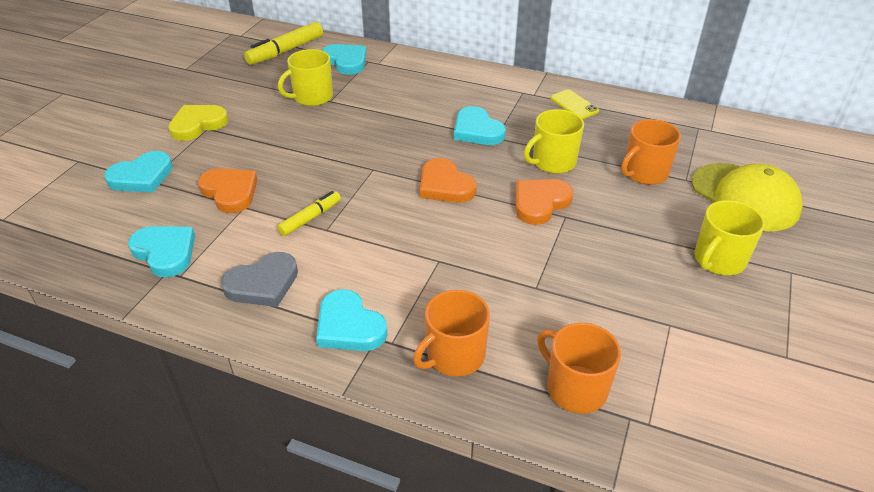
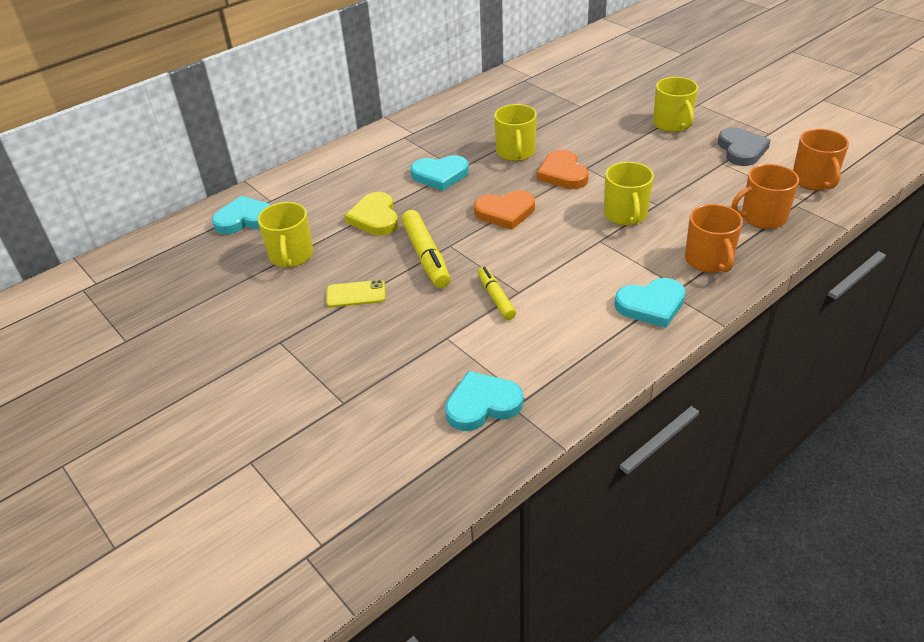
camera: 60 degrees left, 0 degrees up
(142, 176) = (332, 407): turquoise heart -> none
(198, 125) = (265, 348): yellow heart -> yellow heart (375, 218)
(230, 192) = (415, 343): orange heart -> none
(263, 284) = (570, 344): grey heart -> grey heart (741, 150)
(285, 51) = (174, 255): yellow marker -> yellow marker (426, 256)
(497, 268) = (625, 215): none -> yellow mug
(574, 105) = (446, 119): yellow phone -> yellow phone (356, 294)
(644, 173) = (560, 119): orange mug -> orange mug (814, 180)
(745, 197) = (616, 92): yellow cap -> none

